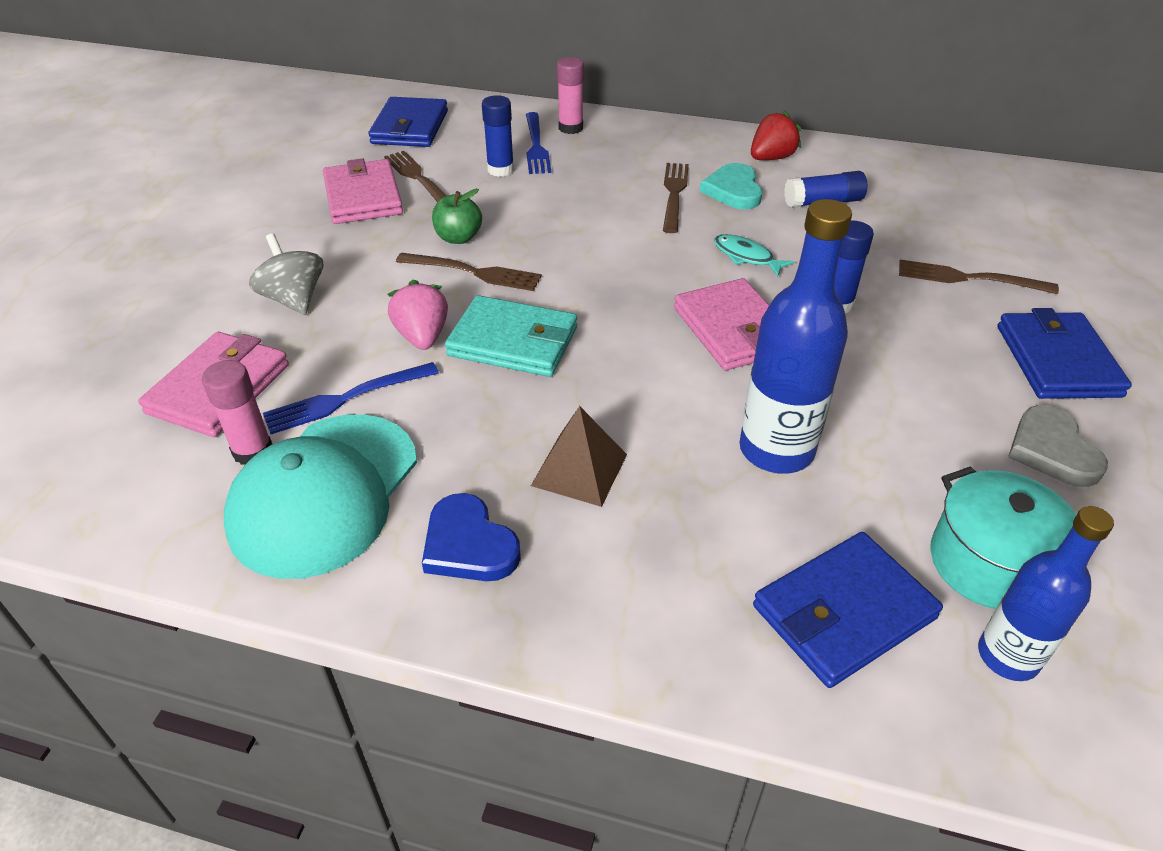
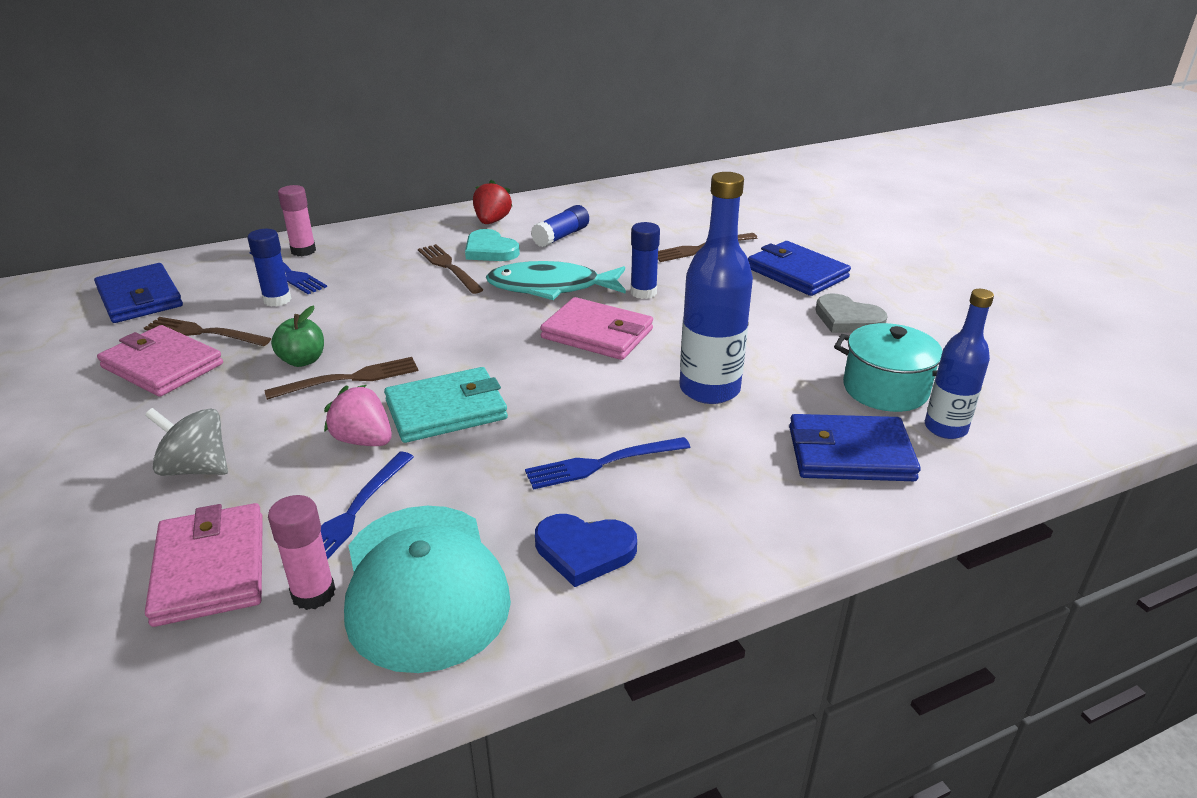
camera: 40 degrees left, 10 degrees down
(579, 469) = (601, 464): brown pyramid -> blue fork
(746, 257) = (551, 287): turquoise fish -> turquoise fish, size x1.95
(843, 612) = (850, 454): blue wallet -> blue wallet turned 75 degrees clockwise

